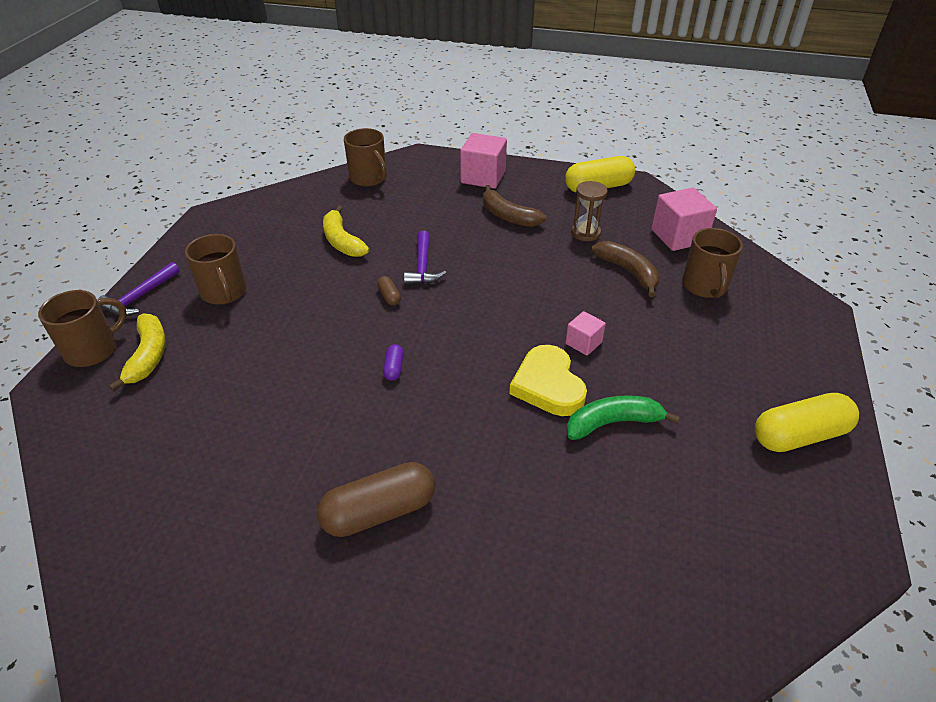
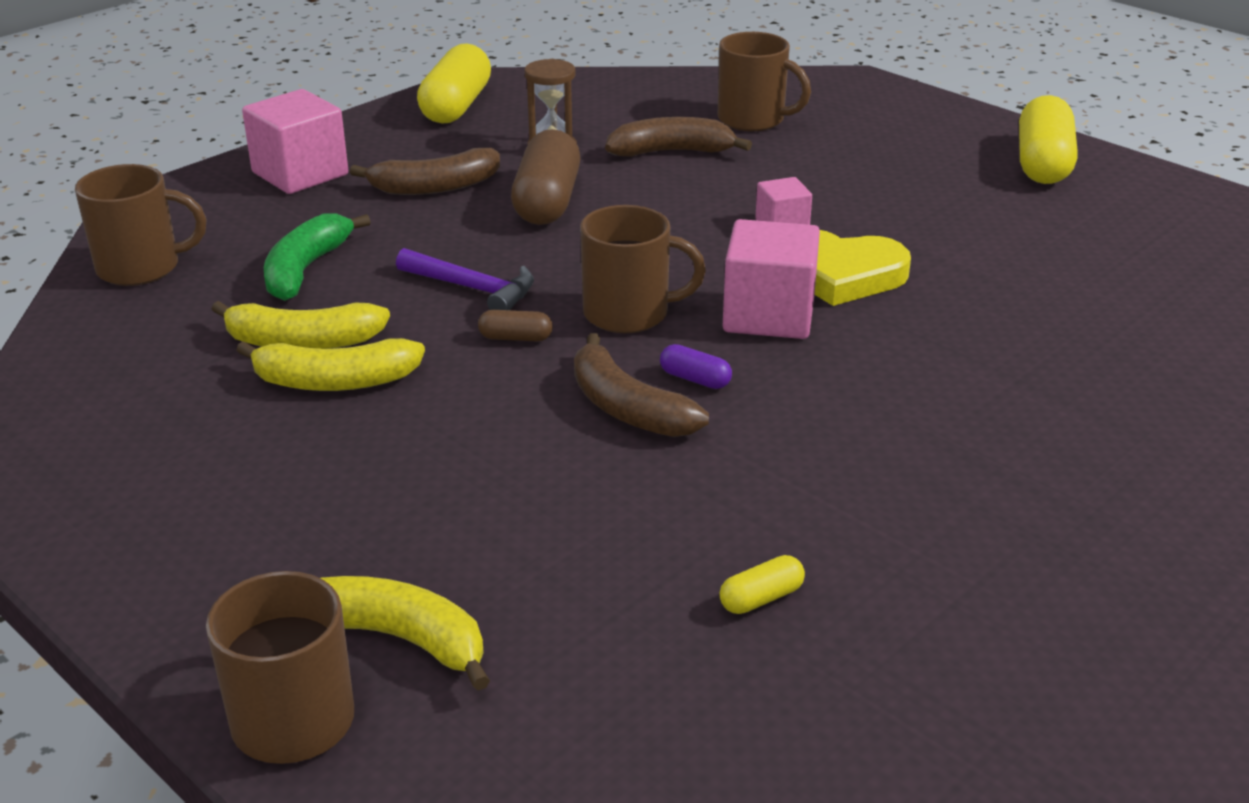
camera: 60 degrees left, 10 degrees down
(140, 297) = (177, 619): purple hammer -> none
(219, 458) = (761, 598): none -> yellow capsule
(224, 292) = (298, 504): brown mug -> brown mug (629, 314)
(317, 262) = (334, 381): none -> yellow banana
(352, 355) = (627, 408): none -> brown banana
(379, 512) = (981, 468): brown capsule -> brown capsule (547, 202)
(613, 423) = (943, 255): green banana -> green banana (306, 269)
(678, 236) = (637, 99): pink cube -> pink cube (768, 315)

